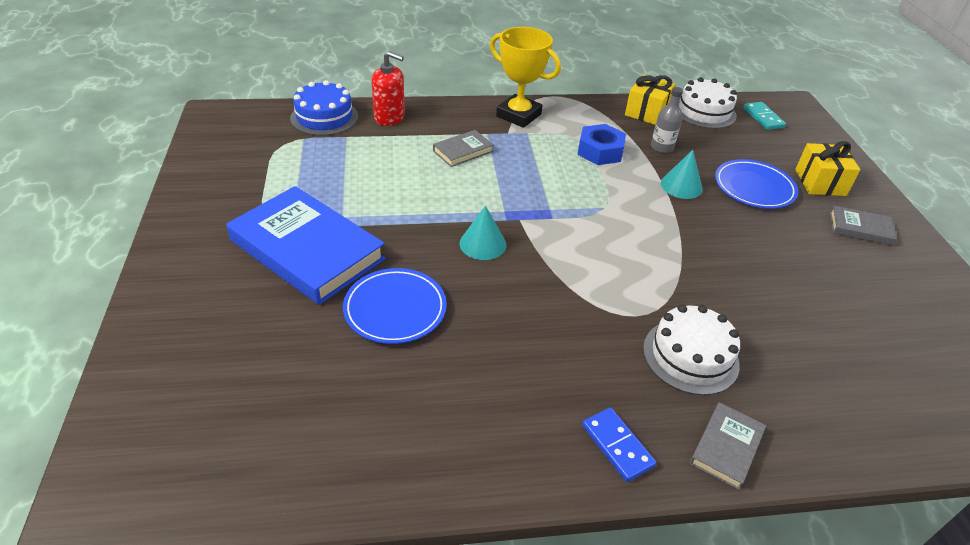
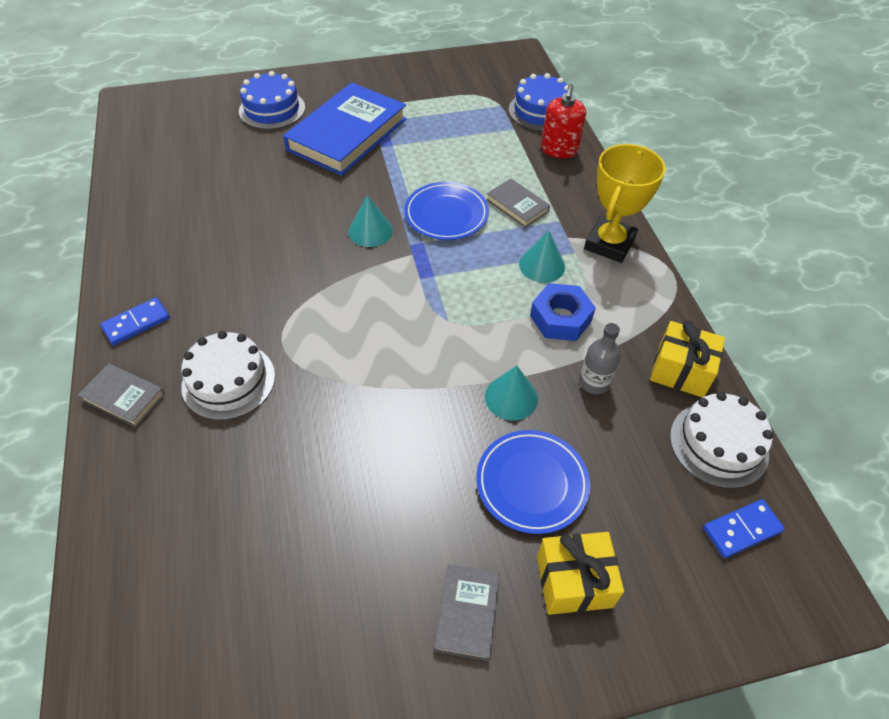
camera: 85 degrees right, 10 degrees up
(217, 317) = (272, 109): none -> blue cake
(395, 309) = (283, 188): blue plate -> blue plate (446, 214)
(541, 150) = (542, 265): none -> turquoise cone
(763, 118) = (741, 529): turquoise domino -> blue domino

